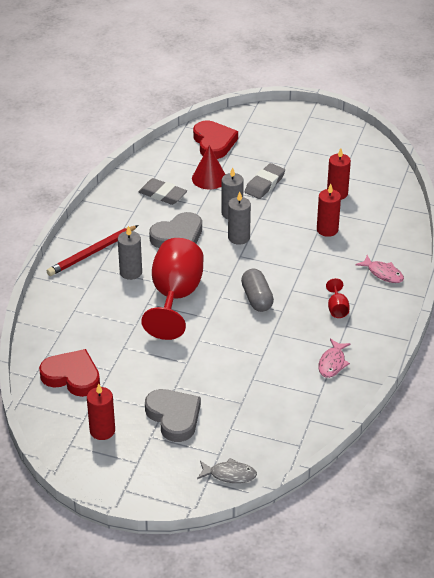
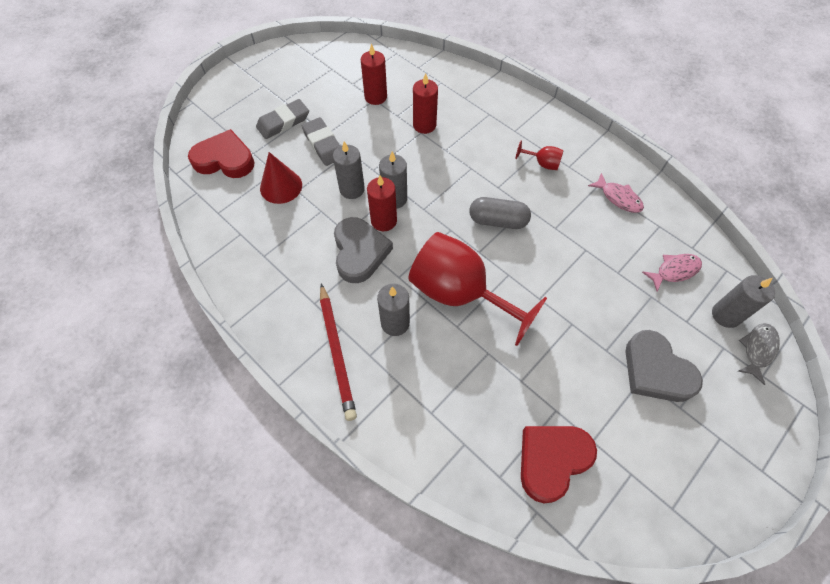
camera: 65 degrees left, 20 degrees up
(102, 431) = (658, 459): red candle -> red candle (384, 221)
(162, 194) = (278, 239): grey eraser -> grey eraser (283, 122)
(174, 417) = (656, 371): grey heart -> grey heart turned 120 degrees counterclockwise
(252, 450) = (726, 315): none -> grey candle
(383, 273) = (509, 111): pink fish -> pink fish (674, 271)

